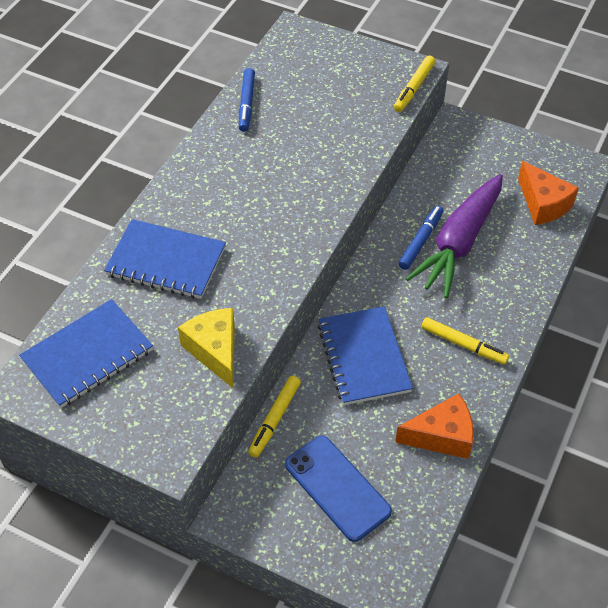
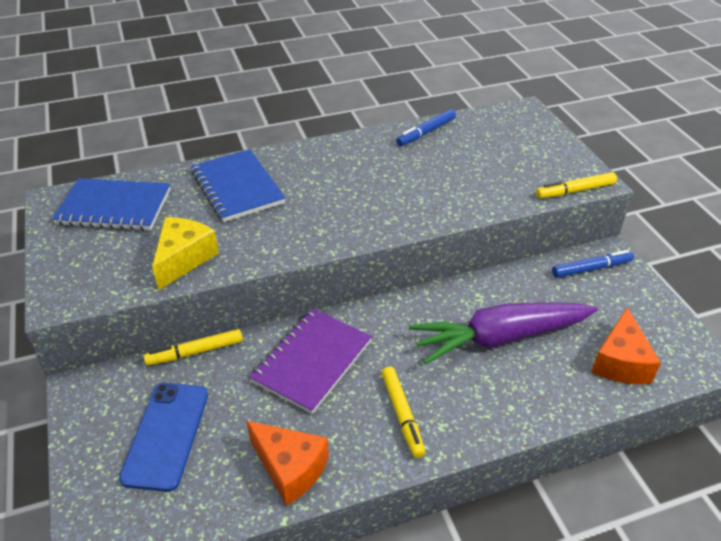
camera: 45 degrees right, 10 degrees down
(363, 357) = (312, 361): blue notebook -> purple notebook
(421, 241) = (468, 315): blue marker -> blue marker (591, 269)

